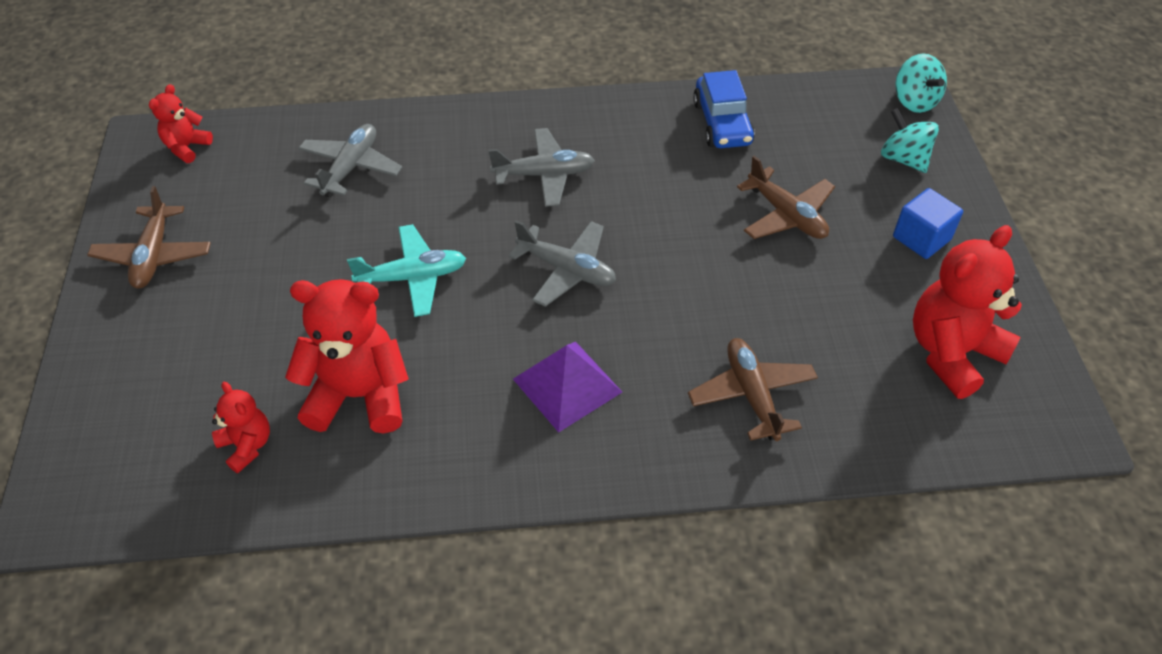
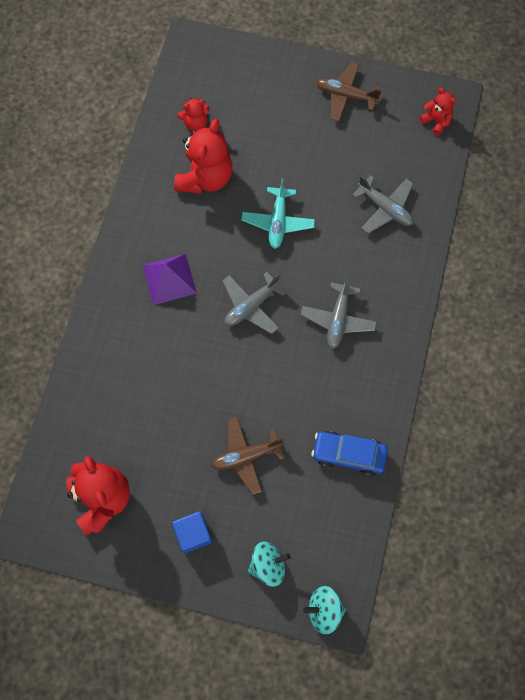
camera: 110 degrees right, 20 degrees up
(752, 395) = (122, 371): brown plane -> none

